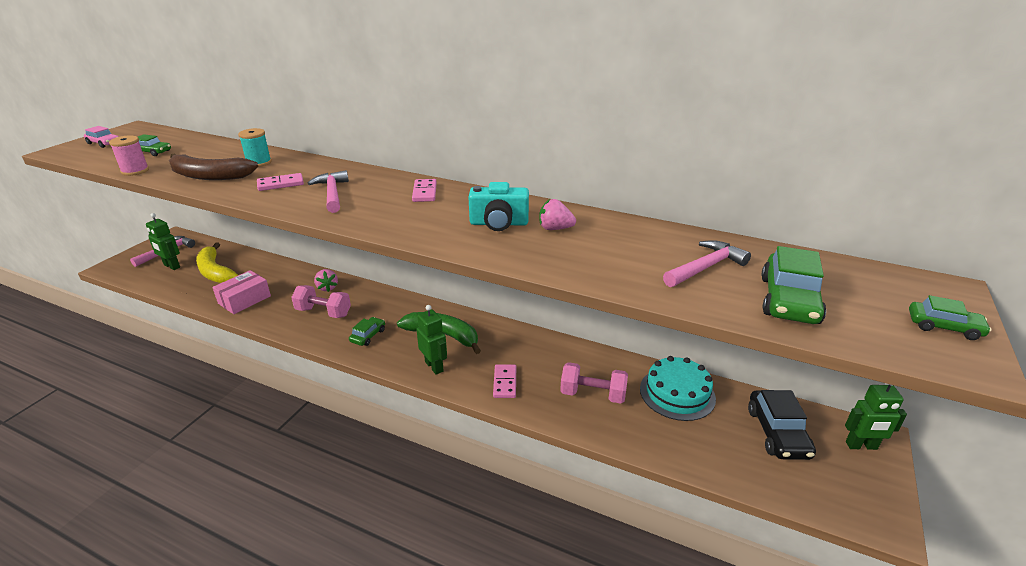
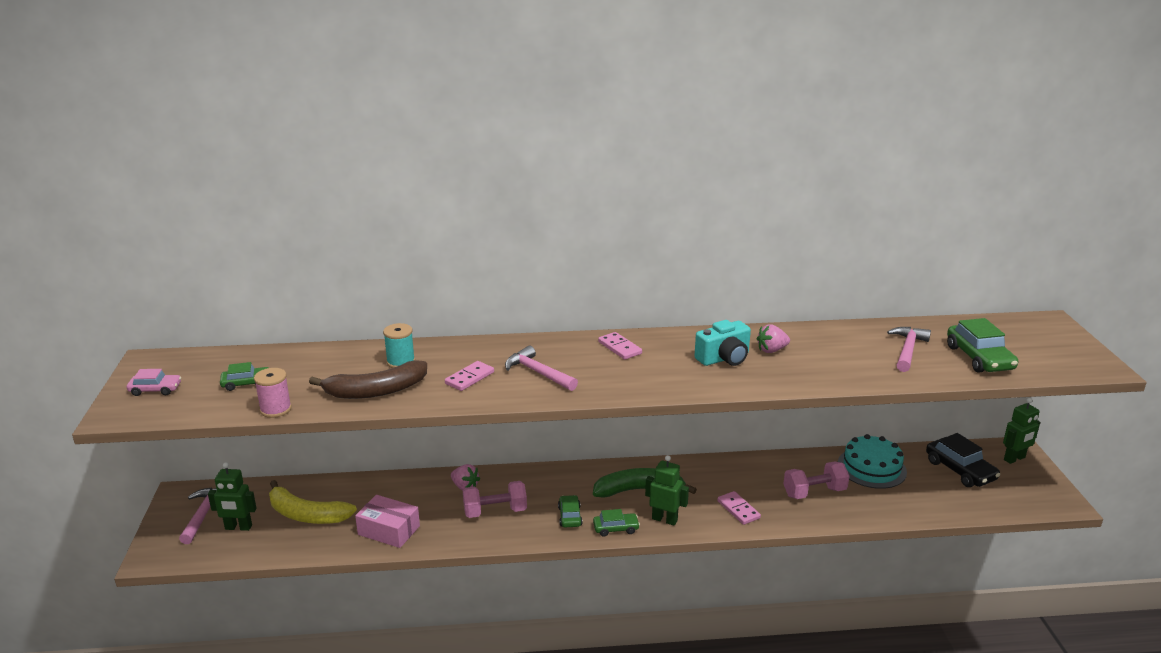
camera: 30 degrees left, 5 degrees down
(244, 300) = (389, 530): pink box -> pink box turned 75 degrees counterclockwise
(944, 327) = (1070, 348): green car -> green car (616, 528)

